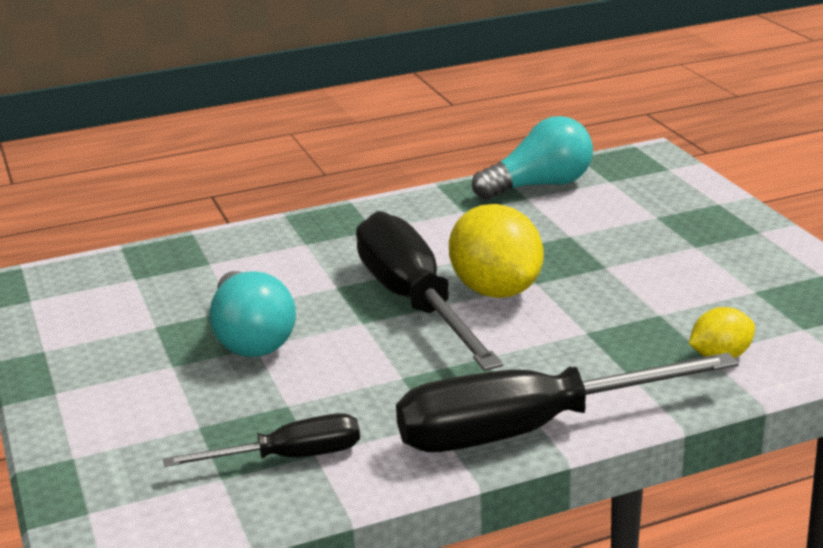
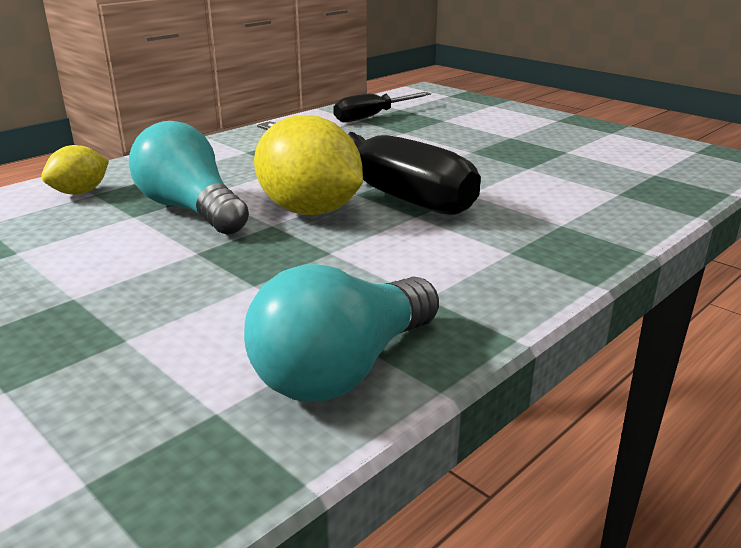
camera: 155 degrees right, 0 degrees up
(251, 337) = (482, 154): turquoise light bulb -> turquoise light bulb (191, 210)
(528, 430) = (232, 141): black screwdriver -> none

